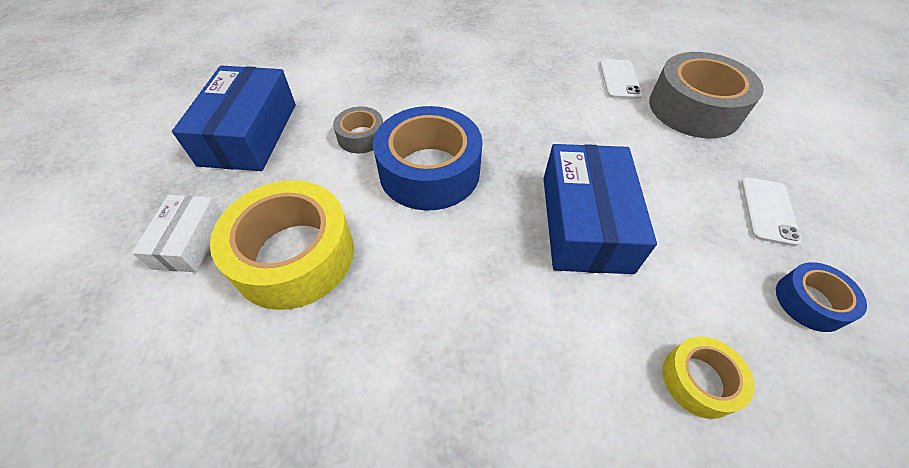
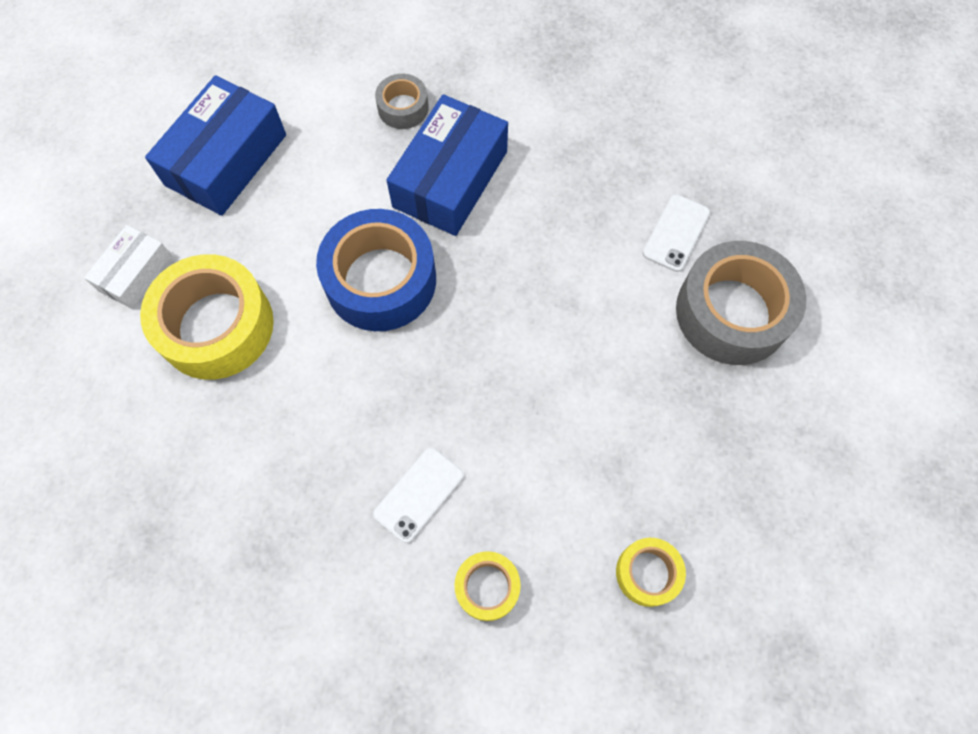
camera: 25 degrees right, 15 degrees up
(361, 137) = (334, 207): grey tape -> grey tape (403, 108)
(585, 222) = (497, 404): blue box -> blue box (450, 179)
(768, 211) = (696, 471): white phone -> white phone (419, 494)
(810, 302) = (647, 573): blue tape -> yellow tape

